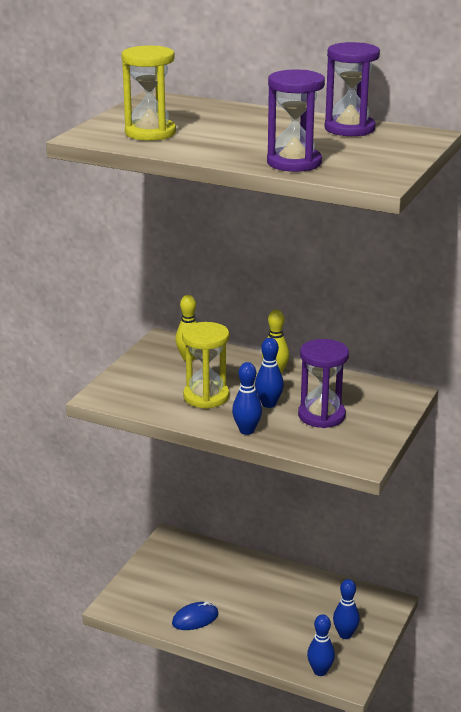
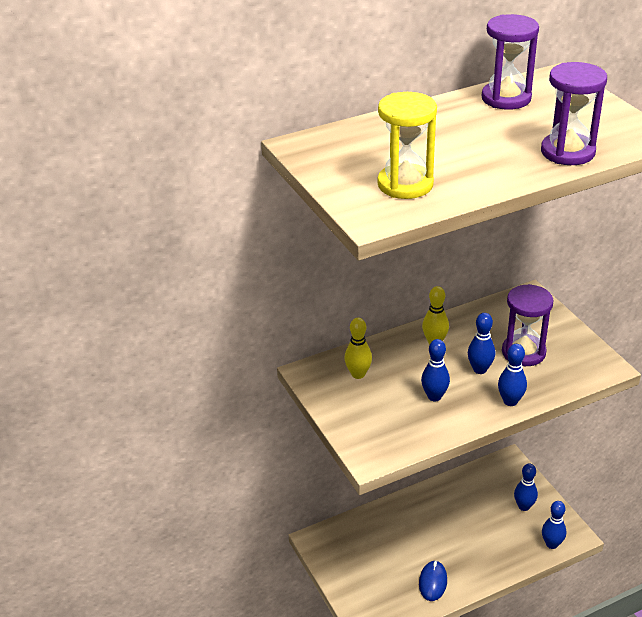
camera: 50 degrees left, 10 degrees up
(206, 397) = (434, 396): yellow hourglass -> blue bowling pin

